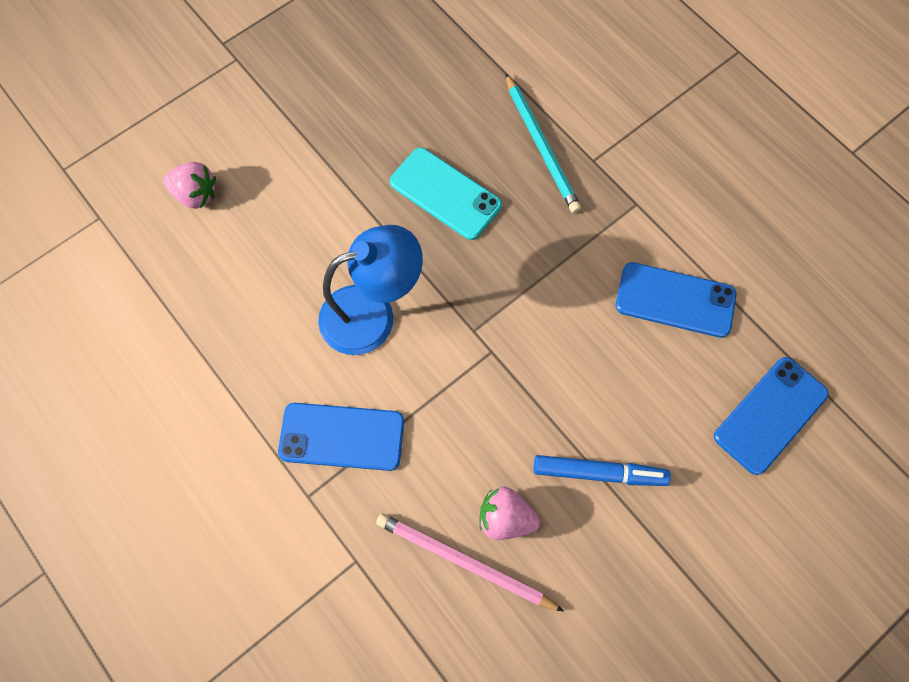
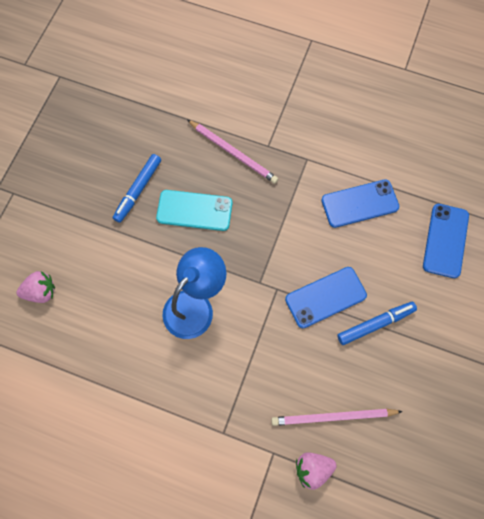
camera: 30 degrees left, 0 degrees up
(342, 436) = (221, 387): blue phone -> blue phone (325, 297)
(389, 132) = (138, 190): none -> blue marker
(505, 517) = (340, 378): pink strawberry -> pink strawberry (312, 469)
(541, 146) = (233, 153): turquoise pencil -> pink pencil

